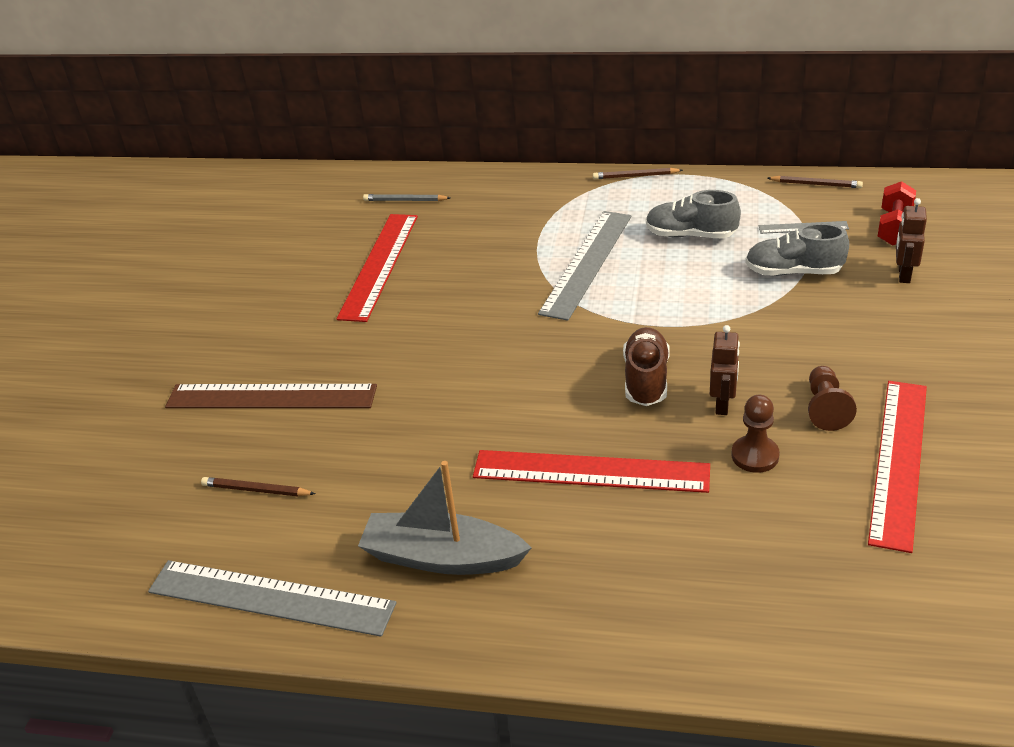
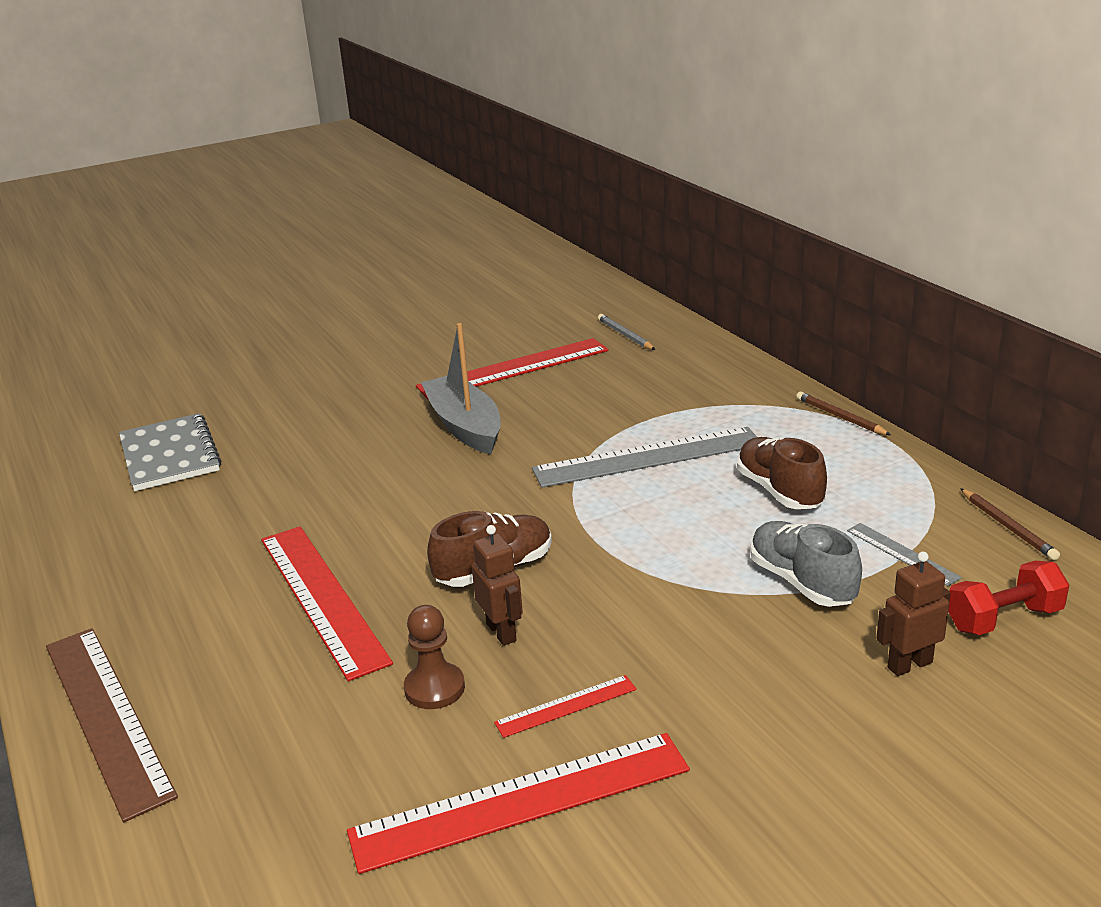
camera: 50 degrees right, 10 degrees down
(256, 490) = (170, 455): brown pencil -> grey notebook
(270, 597) = (50, 518): grey ruler -> none
(271, 396) = (288, 408): brown ruler -> brown ruler (107, 716)
(442, 557) = (146, 572): grey boat -> grey boat (464, 426)
(690, 235) = (779, 491): grey shoe -> brown shoe
(722, 404) = (502, 632): brown robot -> brown robot turned 90 degrees counterclockwise
(825, 408) = (566, 706): brown pawn -> red ruler

